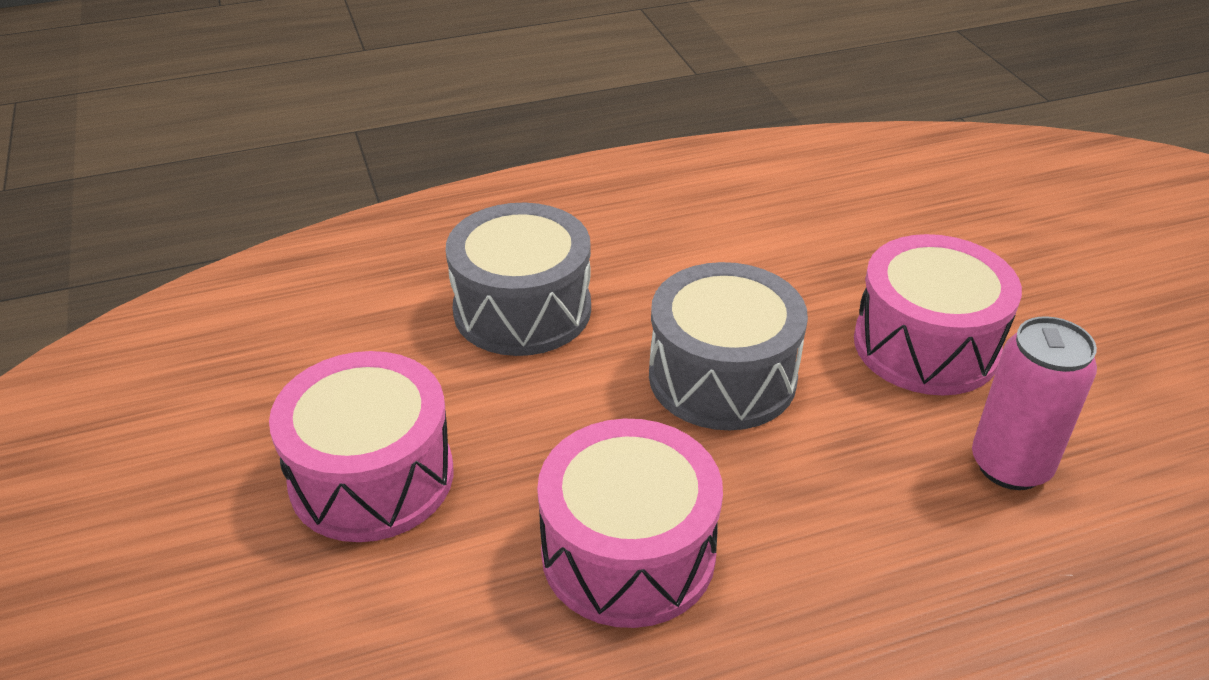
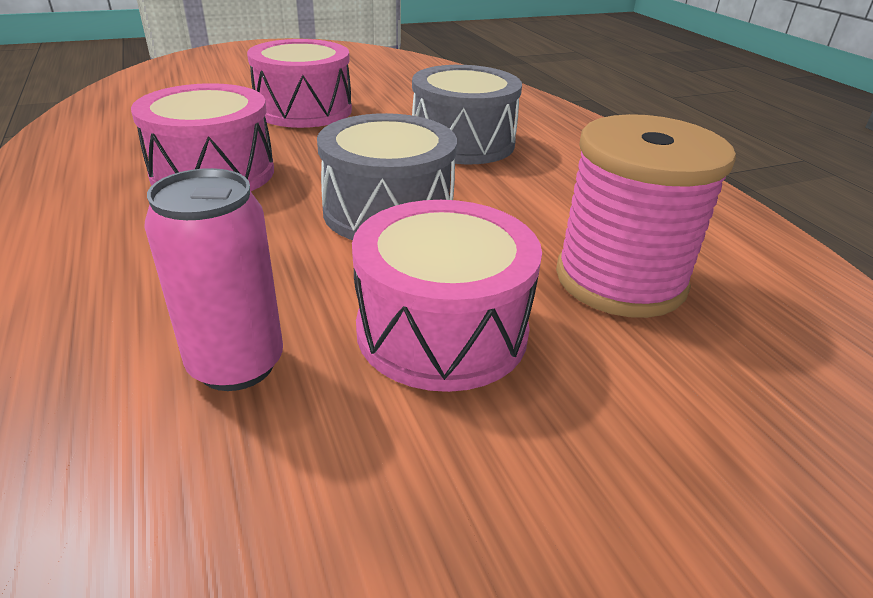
camera: 85 degrees right, 5 degrees down
(825, 241) = (620, 279): none -> pink spool

